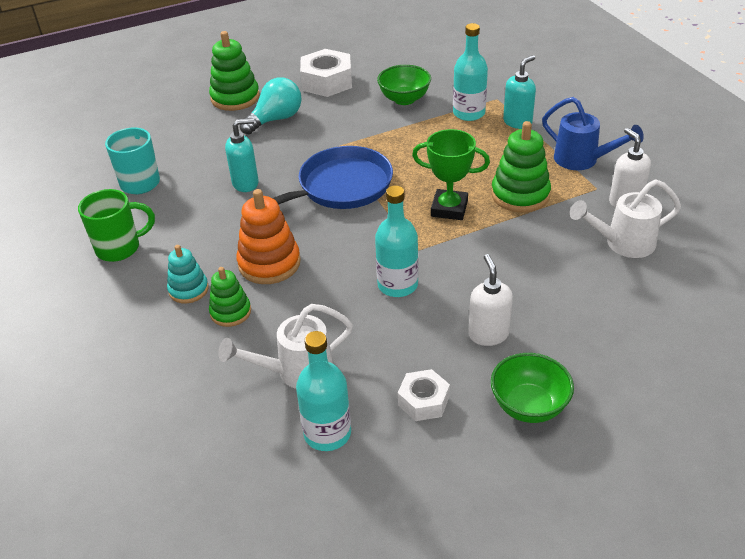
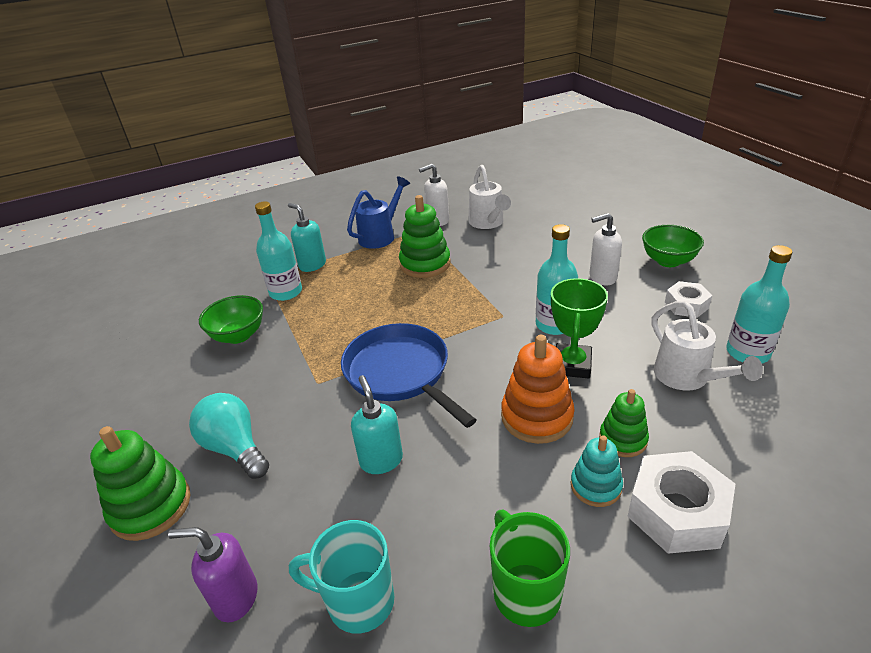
camera: 90 degrees left, 5 degrees down
(160, 139) = (235, 598): none -> purple soap dispenser
(327, 82) = (162, 404): white nut -> white nut (677, 512)
(449, 209) = (443, 300): green trophy -> green trophy (572, 365)

